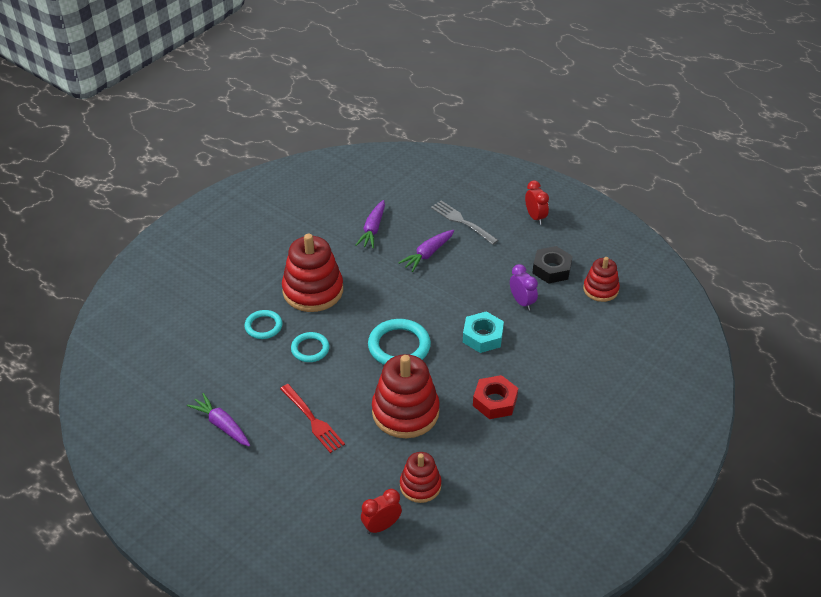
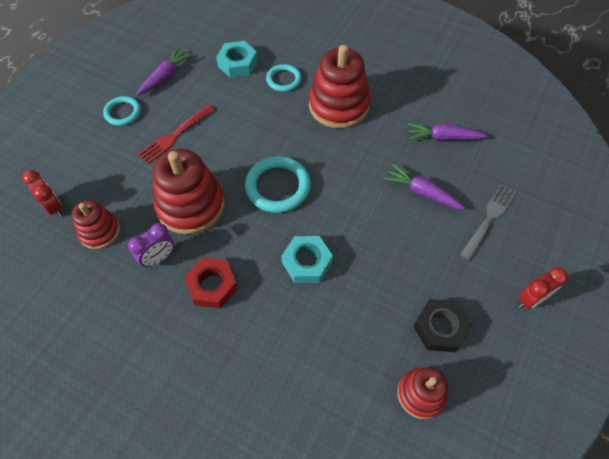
camera: 80 degrees right, 15 degrees up
(226, 361) = (237, 64): none -> turquoise nut
(310, 349) = (261, 117): turquoise ring -> turquoise ring (123, 113)
(522, 302) = (371, 299): purple clock -> purple clock (158, 258)

